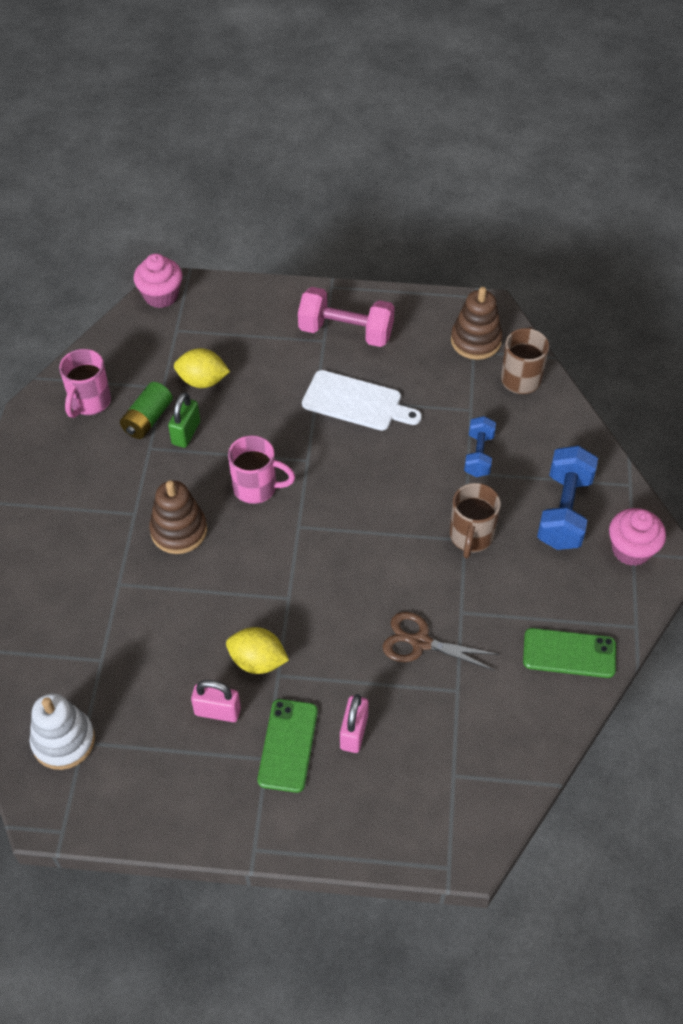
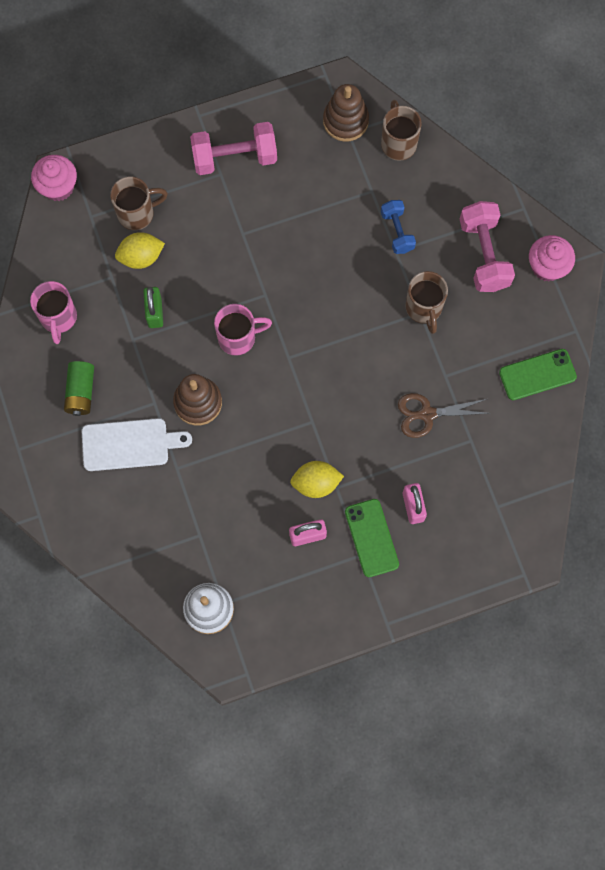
camera: 25 degrees left, 20 degrees up
(147, 419) = (116, 313): green battery -> green battery (81, 392)
(222, 344) = (137, 213): none -> brown mug
(356, 402) = (277, 223): white cutting board -> white cutting board (129, 444)
(564, 511) = (484, 254): blue dumbbell -> pink dumbbell

